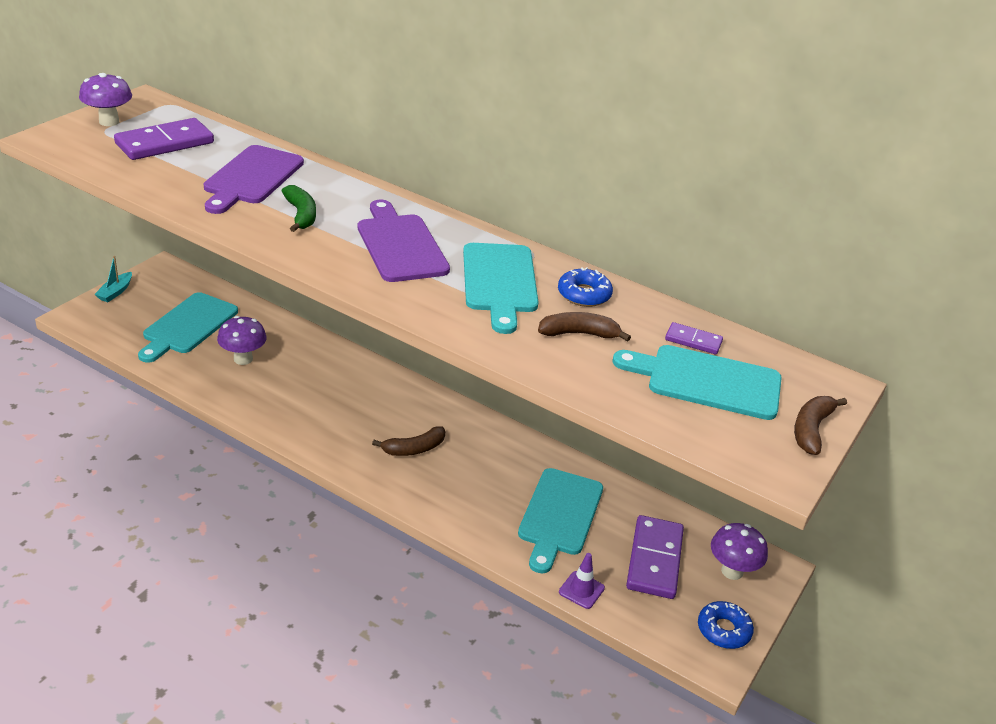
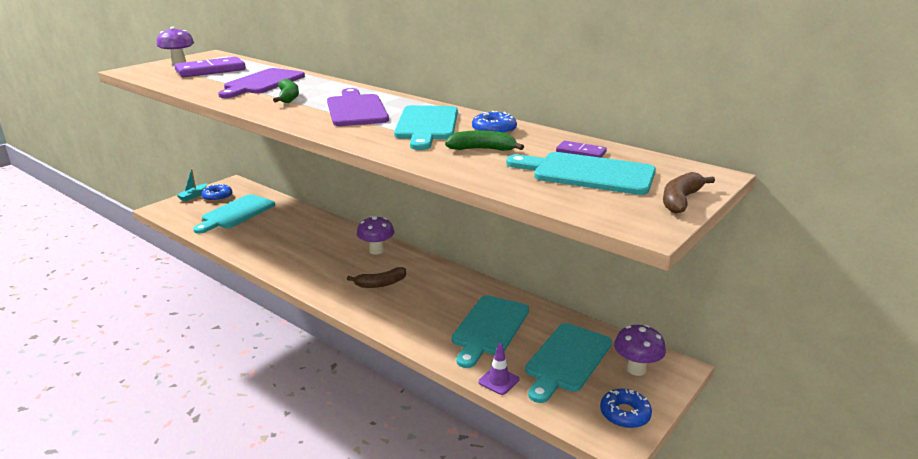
camera: 10 degrees right, 10 degrees down
(151, 294) = (217, 197): none -> blue donut
(243, 359) = (268, 231): purple mushroom -> purple mushroom (376, 251)
(579, 334) = (482, 149): brown banana -> green banana
(654, 560) = (567, 360): purple domino -> turquoise cutting board

